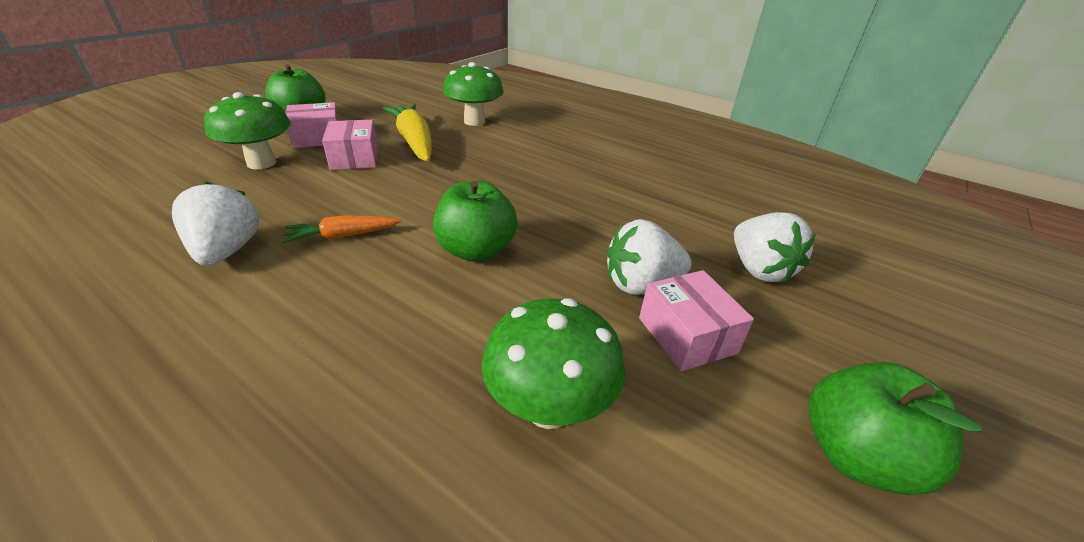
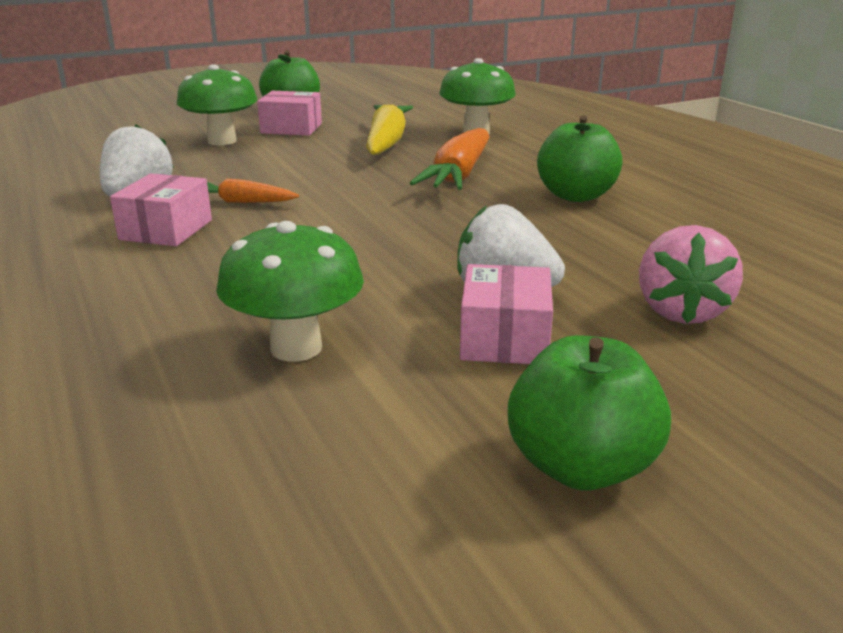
camera: 30 degrees right, 10 degrees down
(354, 158) = (311, 148): pink box -> pink box (166, 230)
(476, 250) = (353, 234): green apple -> green apple (576, 196)
(500, 168) = (458, 175): none -> orange carrot
(759, 269) = (681, 311): white strawberry -> pink strawberry

